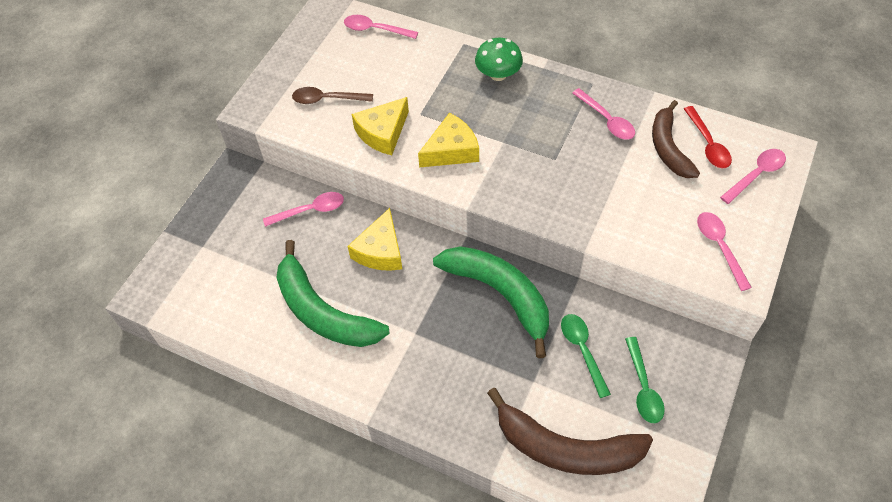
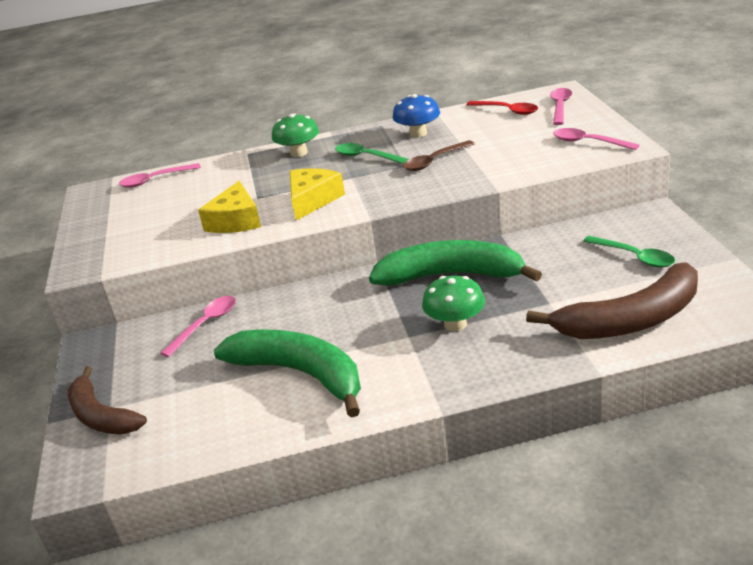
camera: 35 degrees left, 25 degrees down
(323, 311) = (300, 374): green banana -> green banana turned 150 degrees counterclockwise
(327, 99) = (155, 230): brown spoon -> brown spoon (434, 161)
(380, 251) = (309, 310): yellow cheese -> none
(454, 348) = (455, 324): none -> green mushroom
(582, 350) = (561, 266): green spoon -> green spoon (366, 157)
(606, 120) = (418, 133): pink spoon -> blue mushroom
(668, 147) = (482, 124): brown banana -> brown banana (101, 416)

